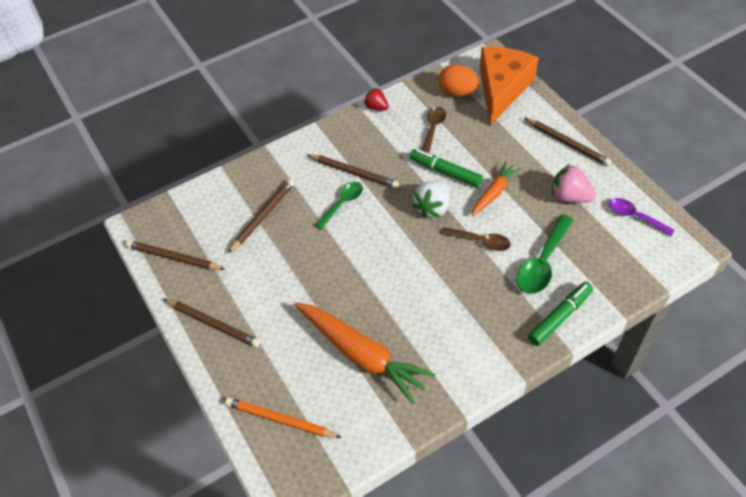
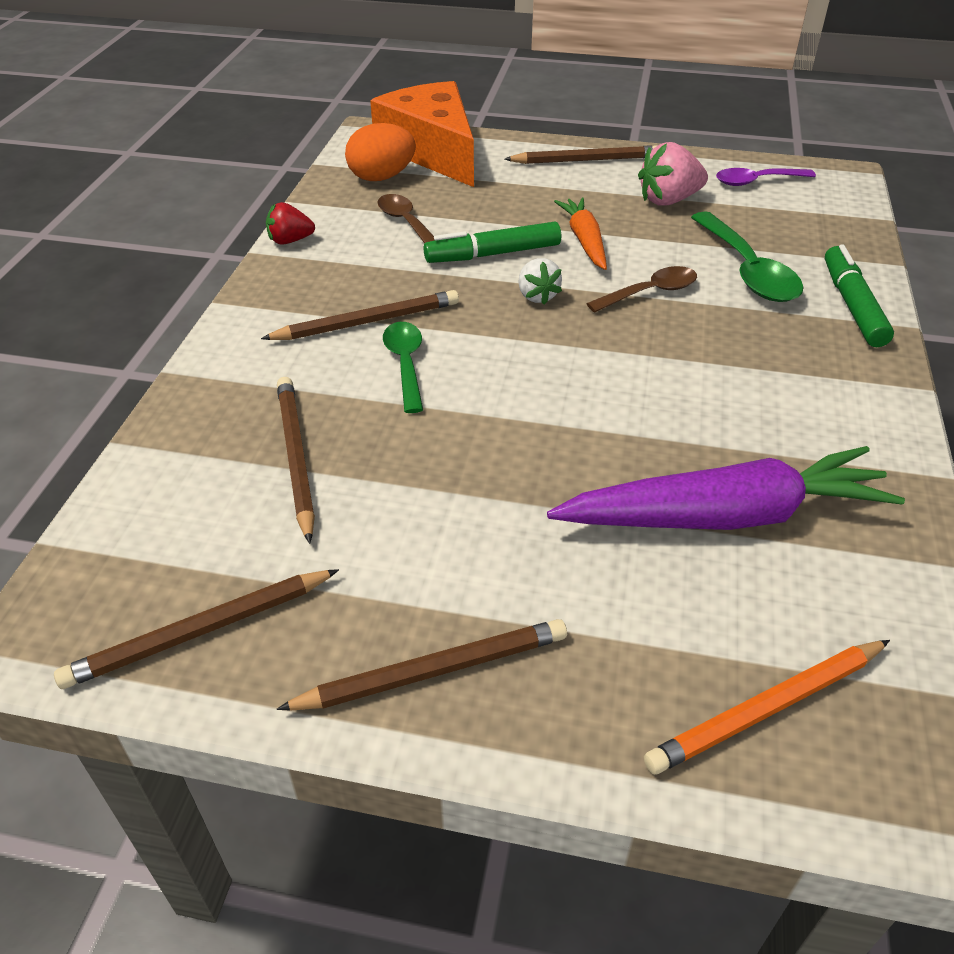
camera: 50 degrees left, 10 degrees down
(361, 355) = (725, 515): orange carrot -> purple carrot
(432, 208) = (537, 296): white strawberry -> white strawberry, size x0.64

